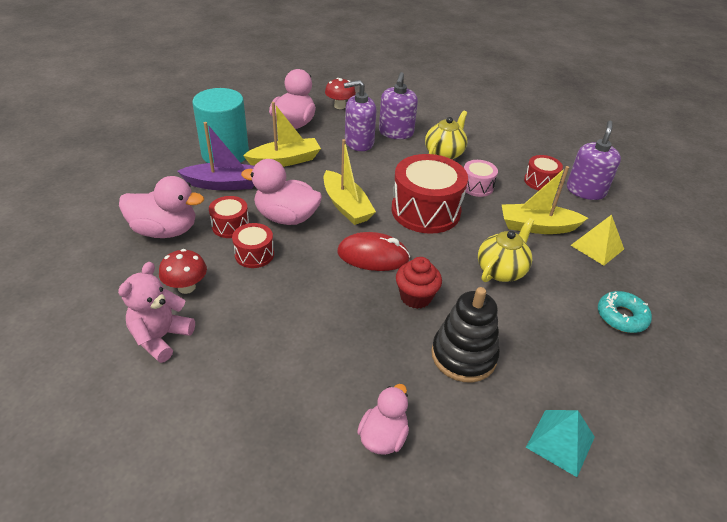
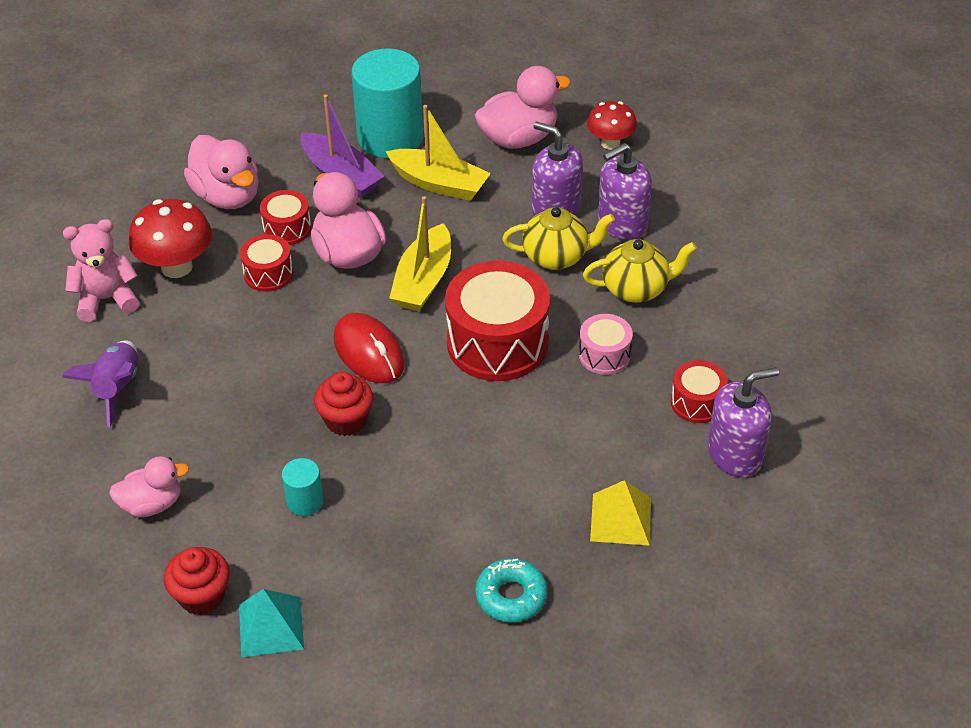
camera: 50 degrees right, 5 degrees up
(186, 287) = (176, 267): red mushroom -> red mushroom, size x1.52
(250, 385) = (117, 388): none -> purple rocket
(463, 355) = (305, 501): black stacking toy -> turquoise cylinder
(500, 464) = (202, 596): none -> red cupcake
(501, 270) = (469, 460): yellow teapot -> yellow teapot (557, 256)
(537, 227) = (592, 448): yellow boat -> none

